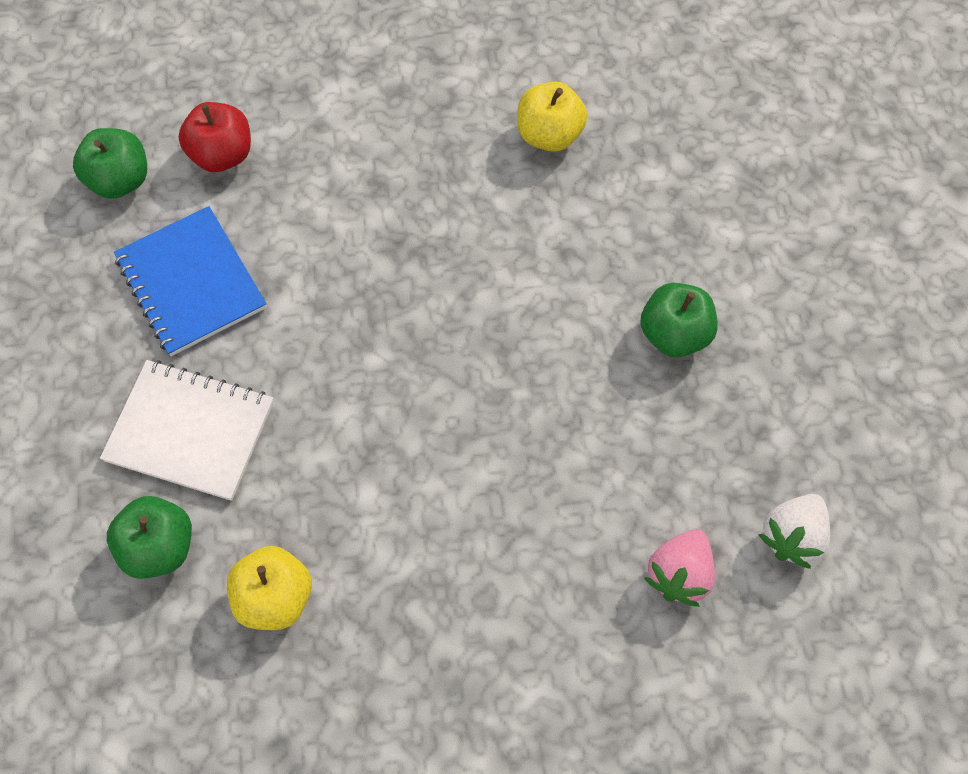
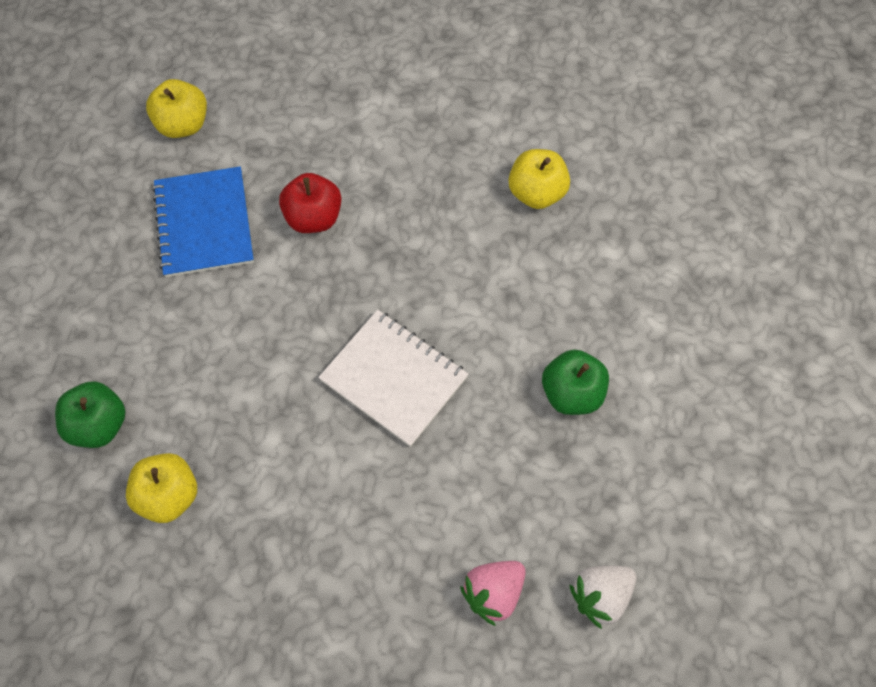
camera: 20 degrees right, 0 degrees up
(120, 180) = (183, 124): green apple -> yellow apple
(190, 431) = (157, 342): white notebook -> white notebook (394, 379)
(222, 155) = (268, 128): red apple -> red apple (313, 217)

